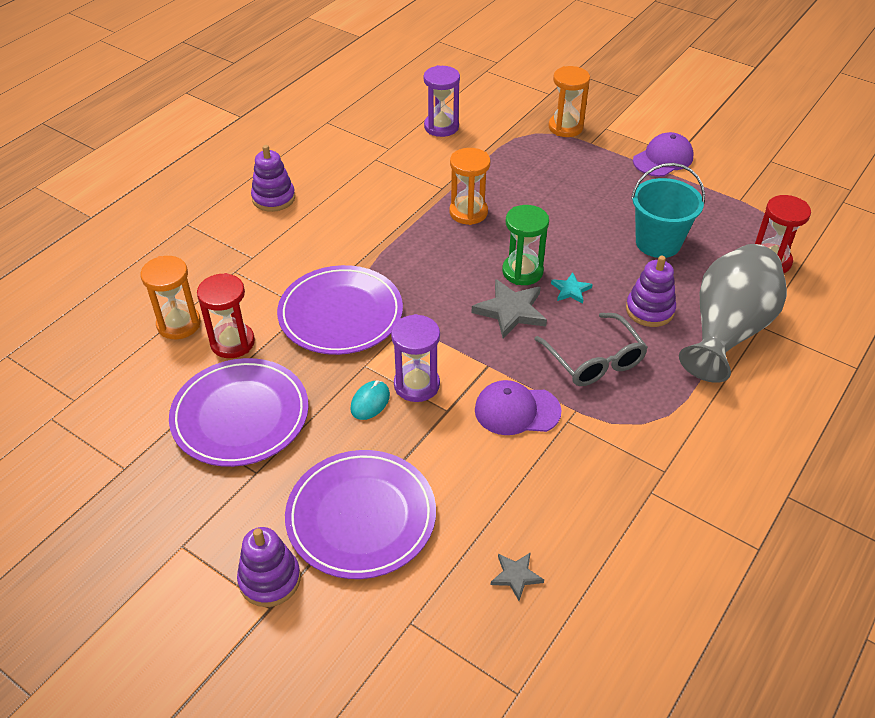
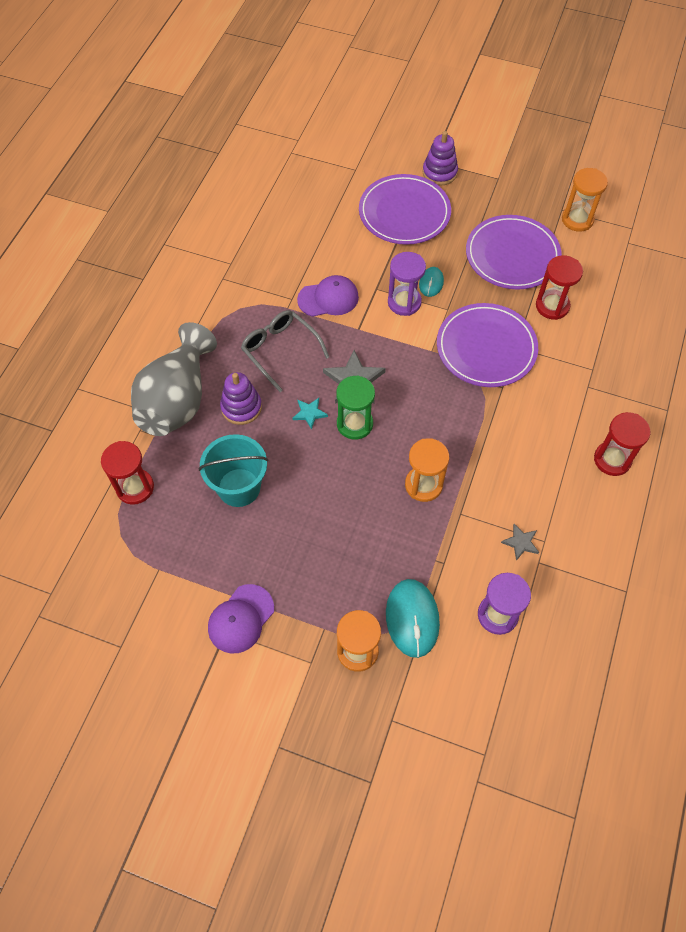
camera: 165 degrees right, 15 degrees up
(179, 324) = (601, 312): orange hourglass -> orange hourglass (577, 219)
(273, 198) = (612, 459): purple stacking toy -> red hourglass
(513, 136) = (412, 618): none -> turquoise mouse
(516, 576) = (304, 201): grey star -> grey star (520, 542)

